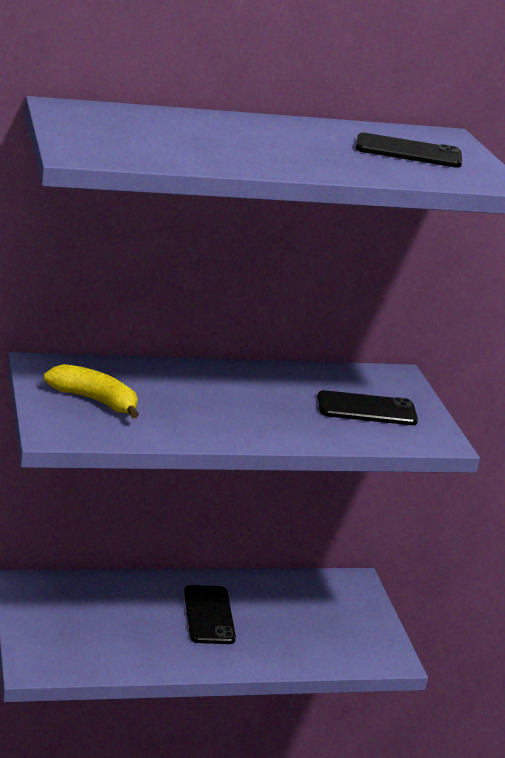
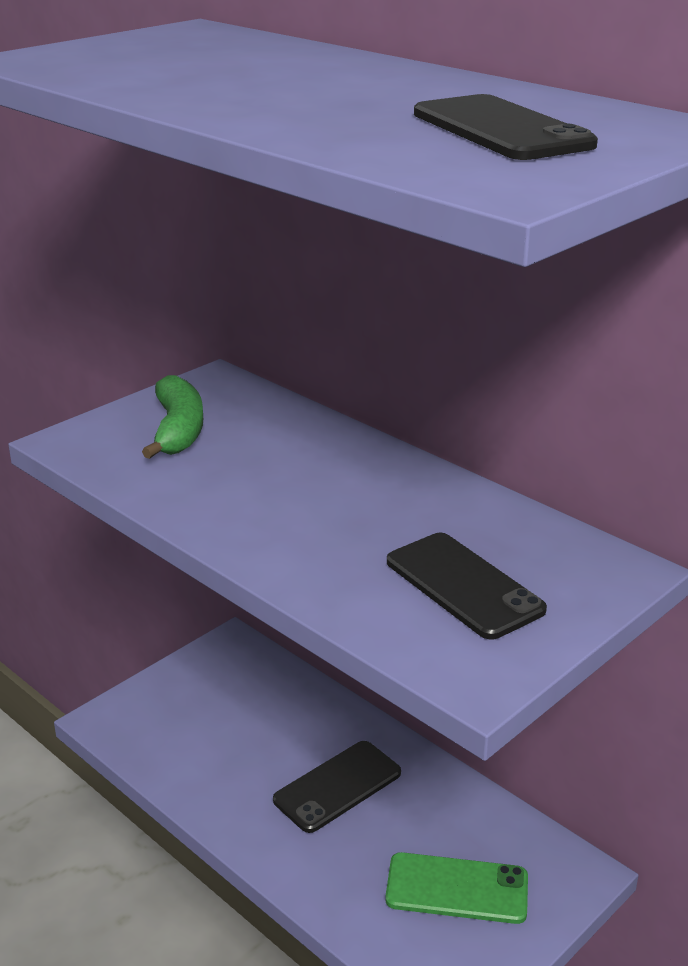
camera: 60 degrees right, 5 degrees up
(95, 401) = (178, 430): yellow banana -> green banana
(327, 620) = (457, 888): none -> green phone

